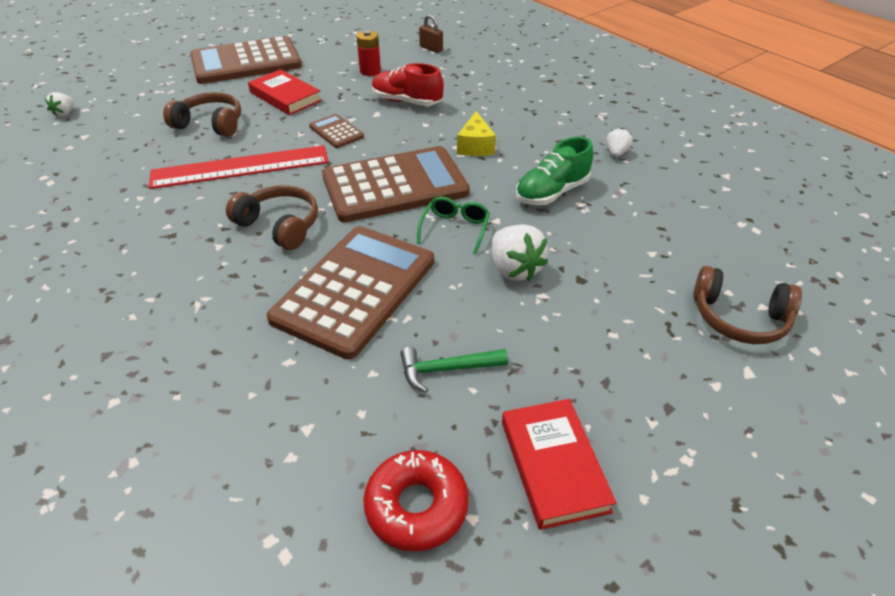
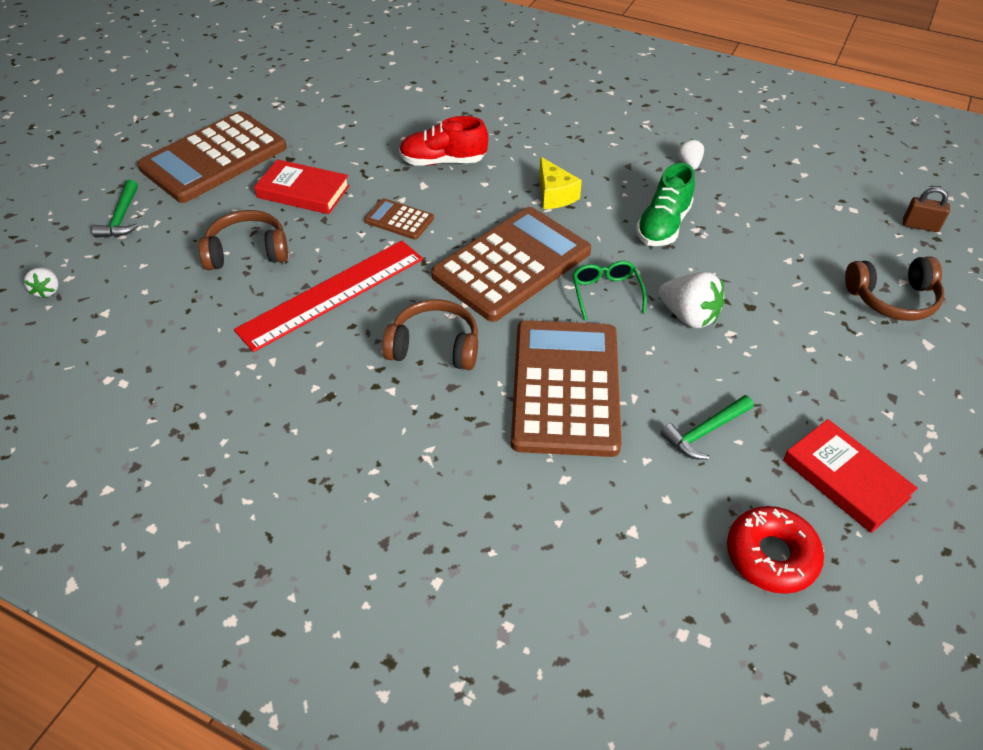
camera: 25 degrees left, 5 degrees up
(152, 83) = (122, 217): none -> green hammer
(370, 71) = (371, 132): red battery -> none
(431, 48) = (414, 85): brown padlock -> brown padlock (920, 226)

